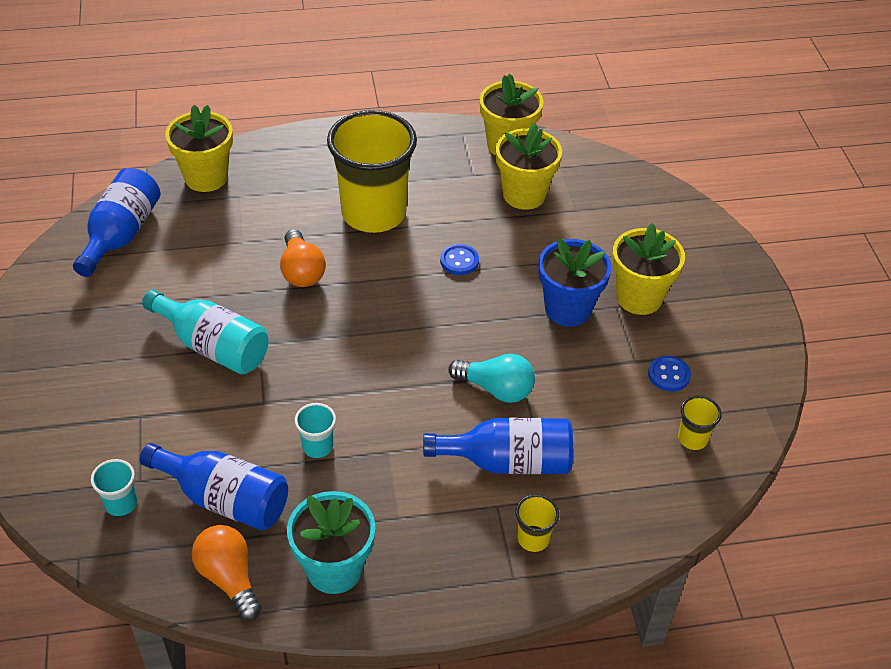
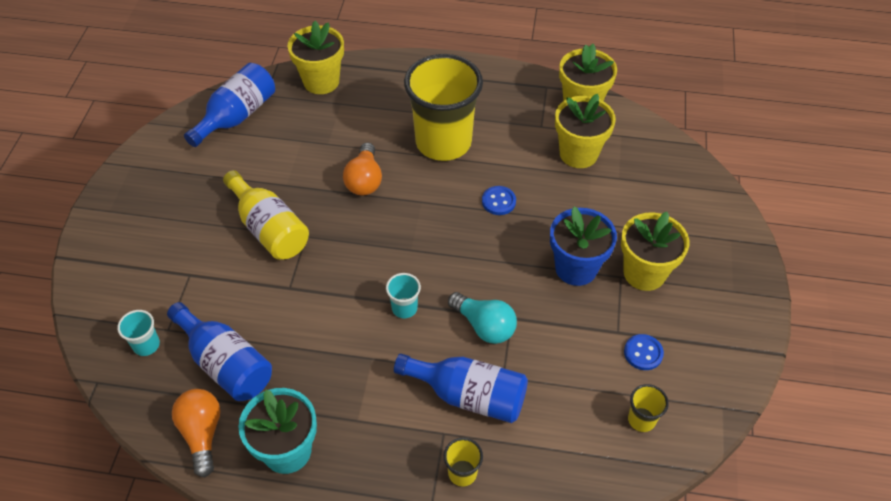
camera: 20 degrees right, 5 degrees up
(213, 346) = (269, 229): turquoise bottle -> yellow bottle
(317, 446) = (316, 338): turquoise cup -> turquoise cup (404, 308)

